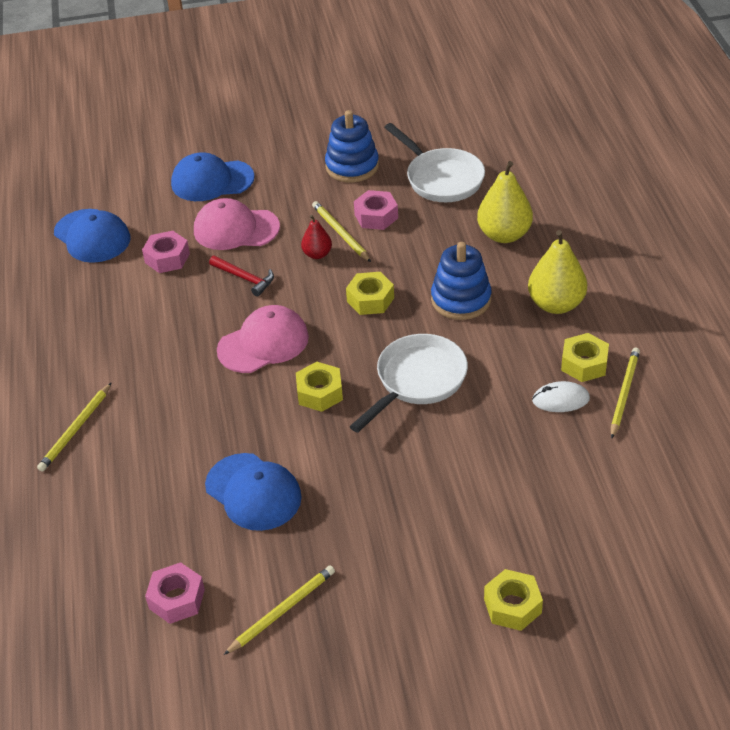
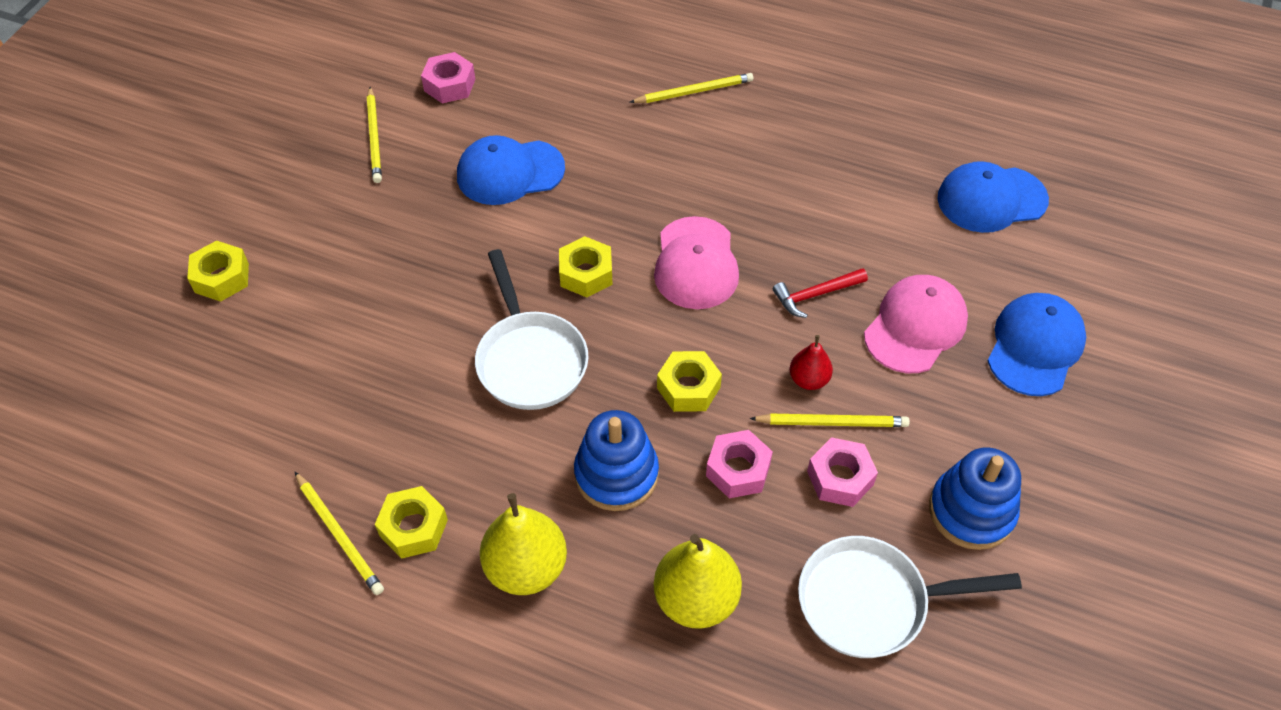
camera: 120 degrees right, 10 degrees up
(76, 429) = (694, 91): yellow pencil -> yellow pencil turned 105 degrees clockwise
(167, 258) = (903, 245): pink nut -> pink nut (738, 470)
(560, 400) = (388, 468): white mouse -> none

